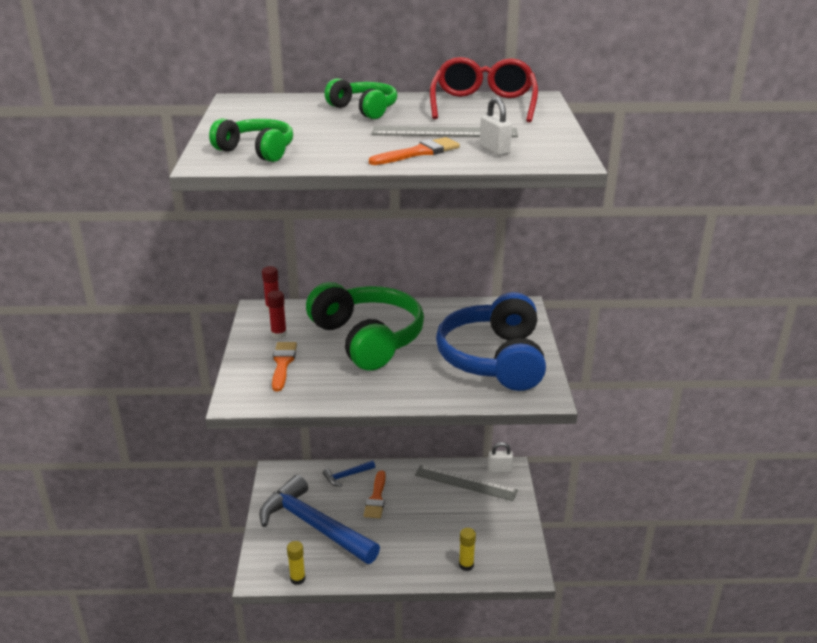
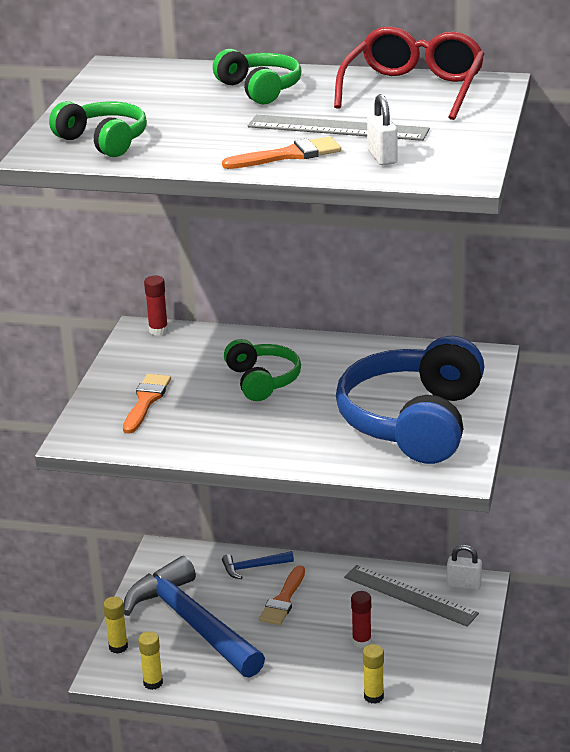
camera: 15 degrees right, 0 degrees up
(262, 553) = (118, 647): none -> yellow glue stick
(279, 334) = (154, 364): red glue stick -> red glue stick (361, 641)
(367, 339) = (262, 381): green headphones -> green headphones, size x0.53

